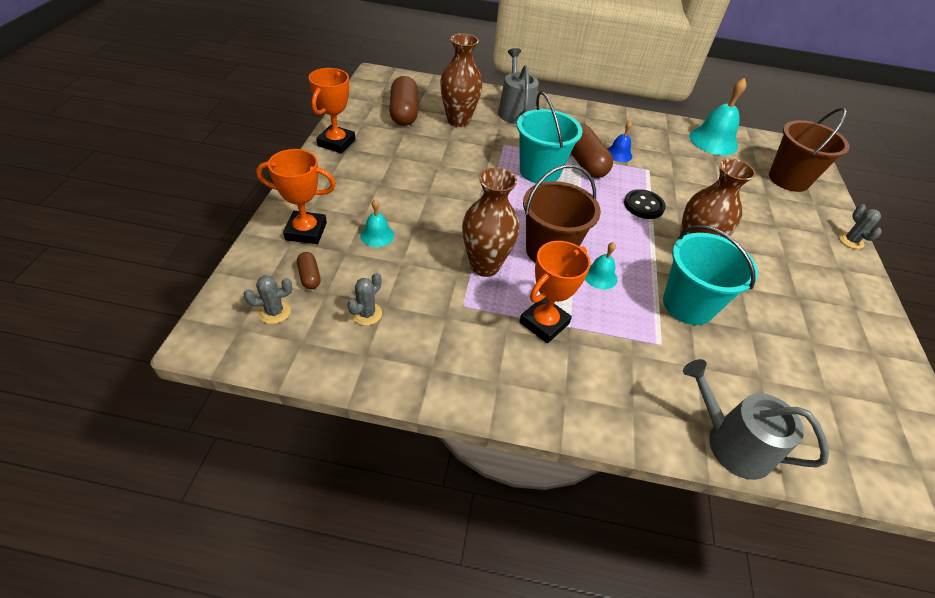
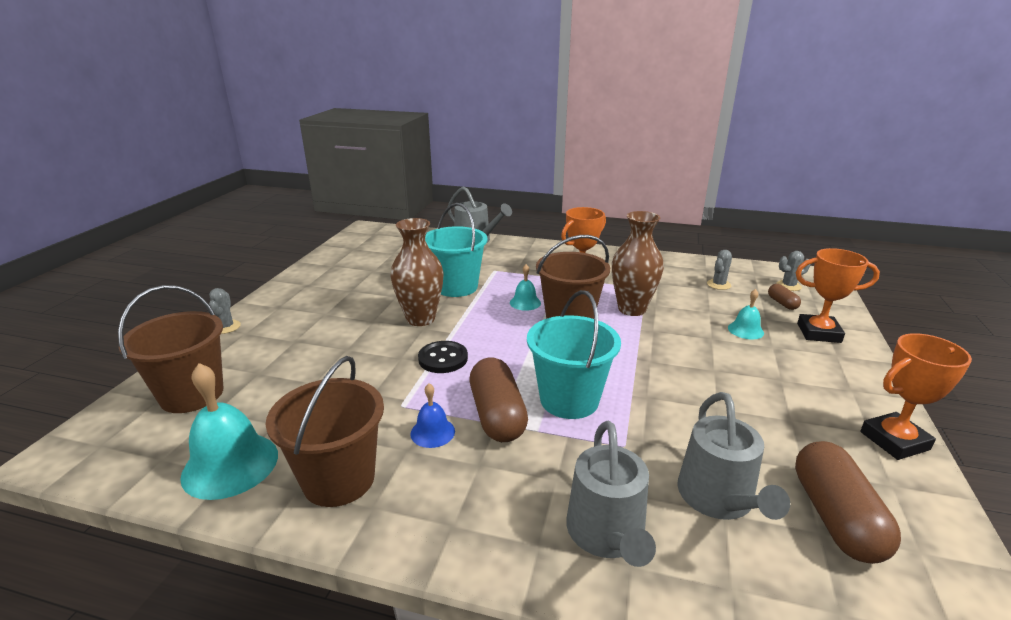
camera: 170 degrees left, 20 degrees down
(336, 143) = (894, 441): orange trophy -> orange trophy turned 45 degrees clockwise
(458, 121) = (719, 499): brown vase -> grey watering can
(652, 133) = (339, 479): none -> brown bucket

